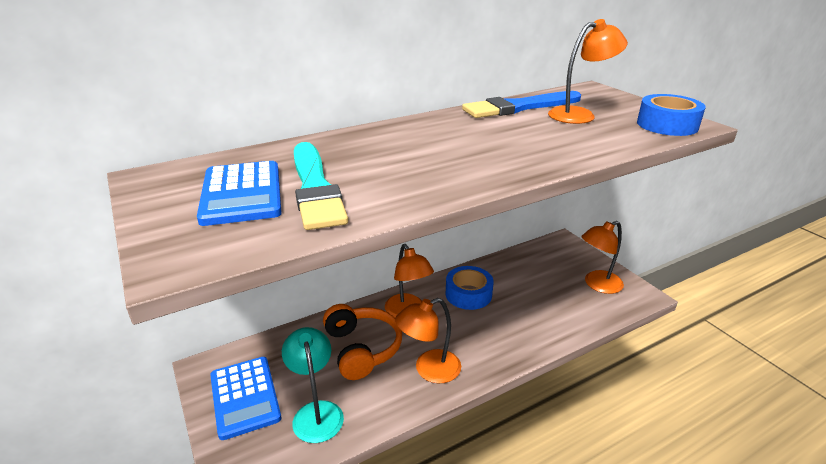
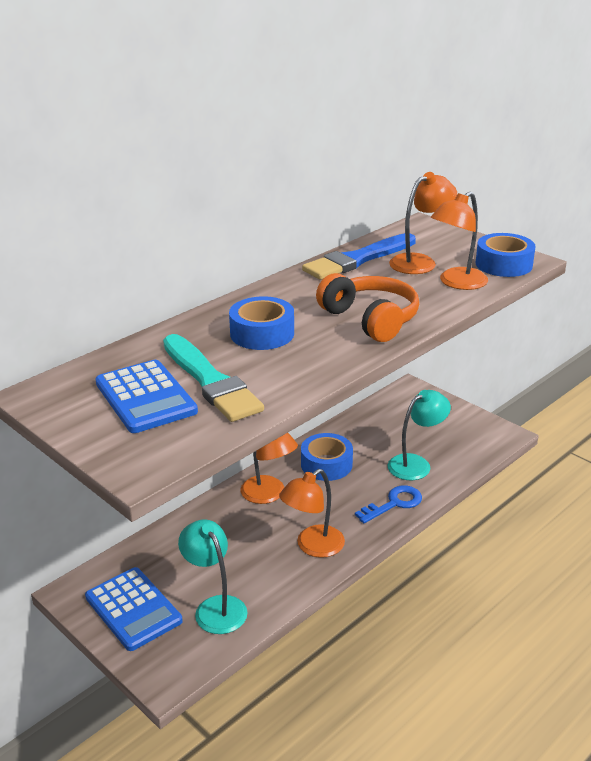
camera: 15 degrees left, 0 degrees up
(362, 349) = (235, 540): orange headphones -> orange headphones (370, 319)
(394, 154) = (262, 333): none -> blue tape
(519, 342) = (394, 503): none -> blue key
(551, 308) = (416, 464): none -> turquoise lamp
(597, 285) = (457, 431): orange lamp -> orange lamp (457, 283)

